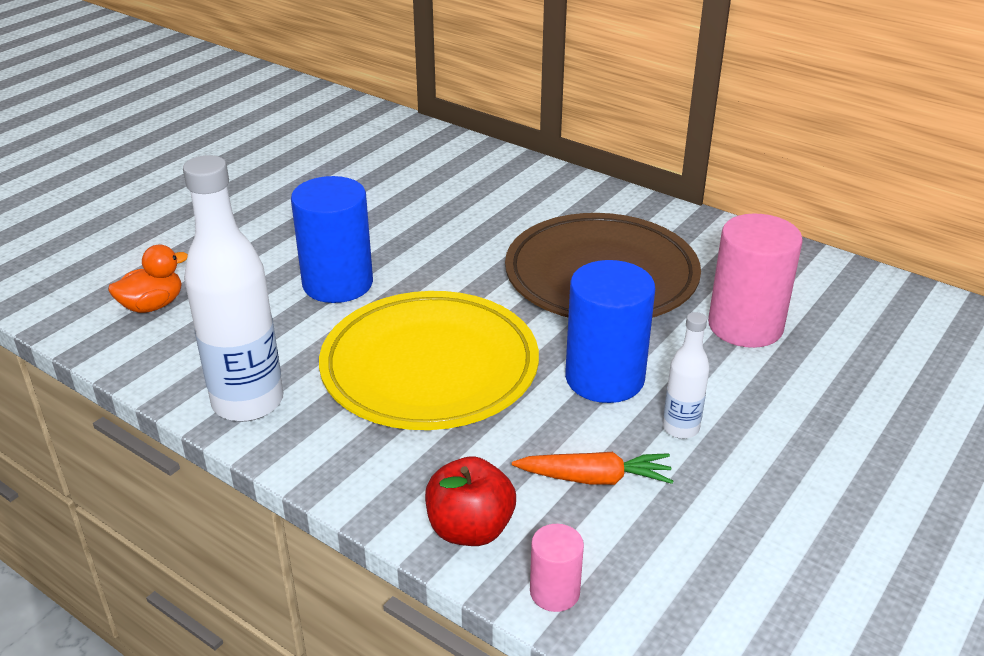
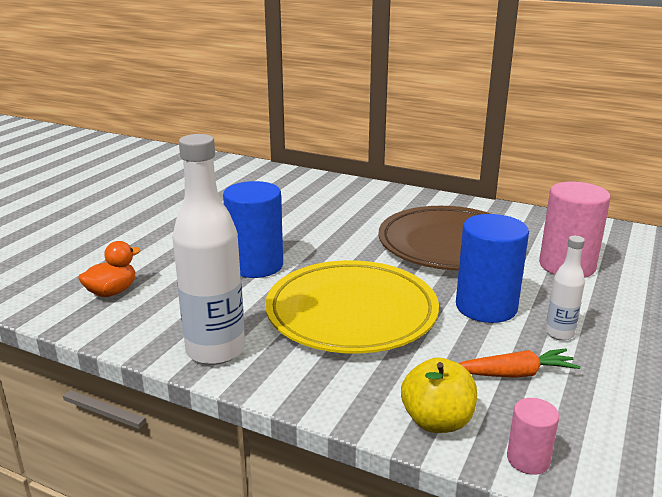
camera: 10 degrees left, 10 degrees down
(470, 529) = (437, 421): red apple -> yellow apple

